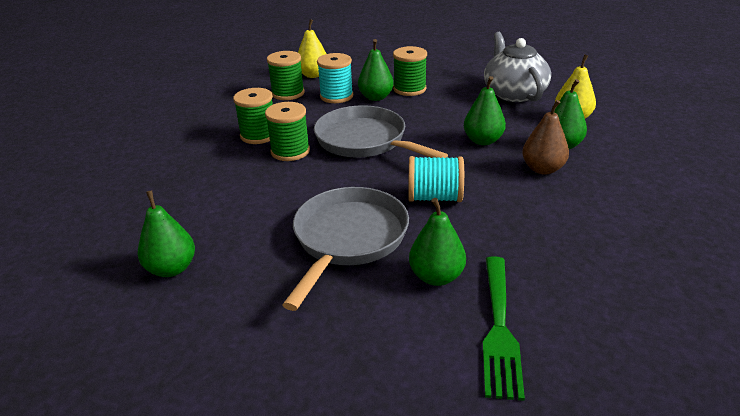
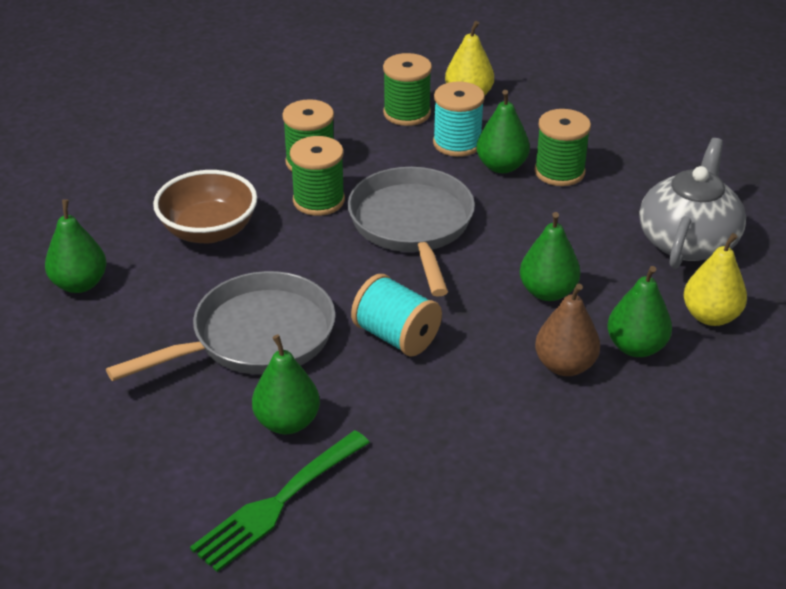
camera: 35 degrees right, 5 degrees up
(235, 195) = (209, 231): none -> brown bowl

